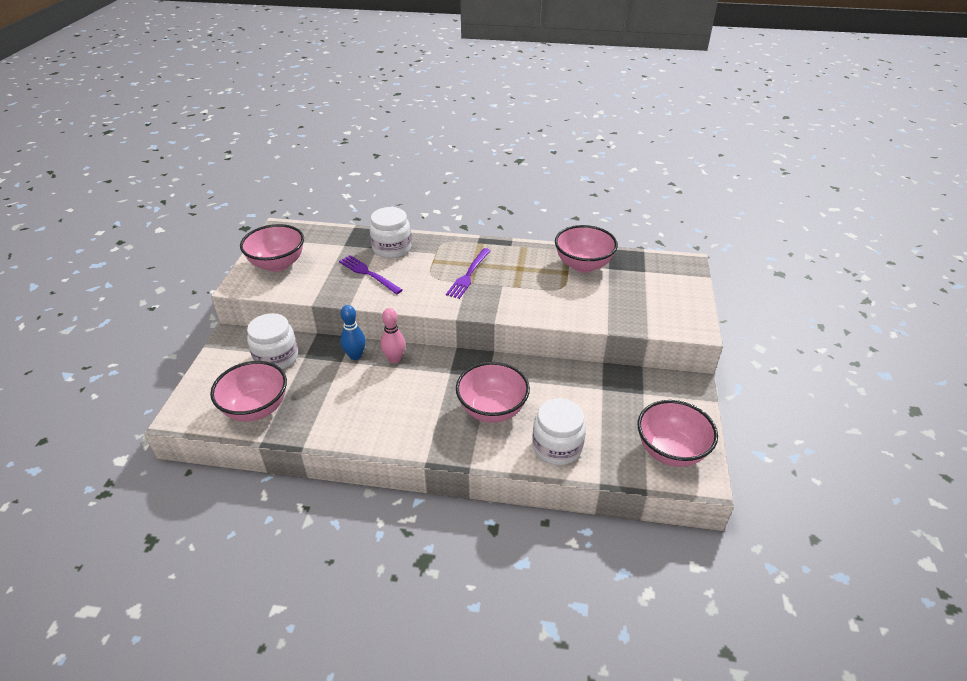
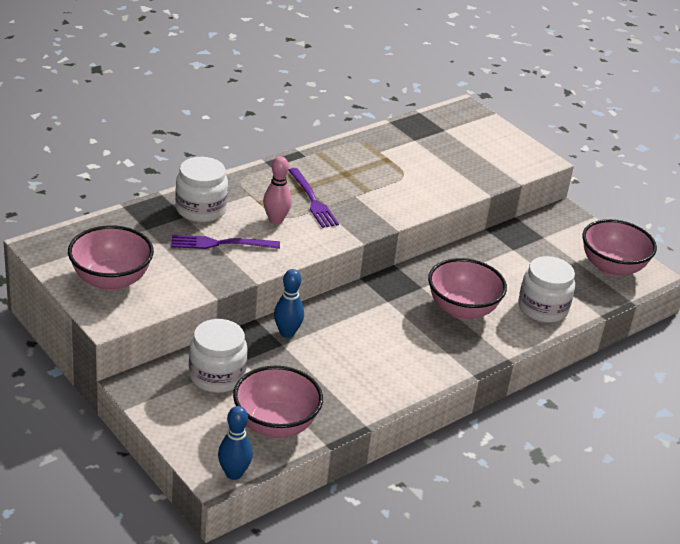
camera: 50 degrees left, 5 degrees down
(188, 422) = (234, 473): none -> blue bowling pin
(394, 359) = (325, 316): pink bowling pin -> pink bowling pin (276, 220)
(583, 265) = (391, 146): pink bowl -> none

